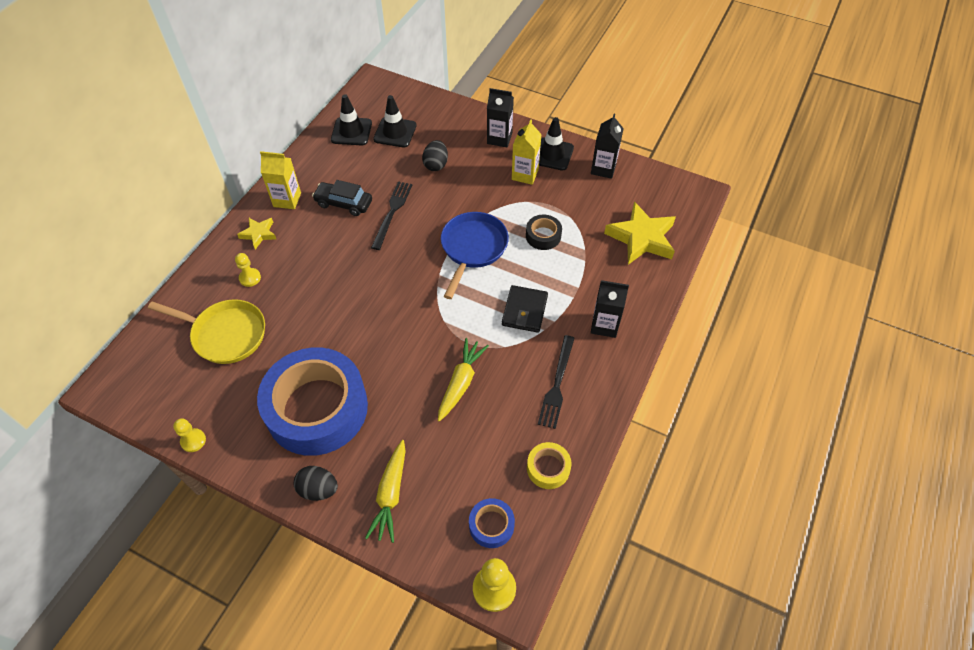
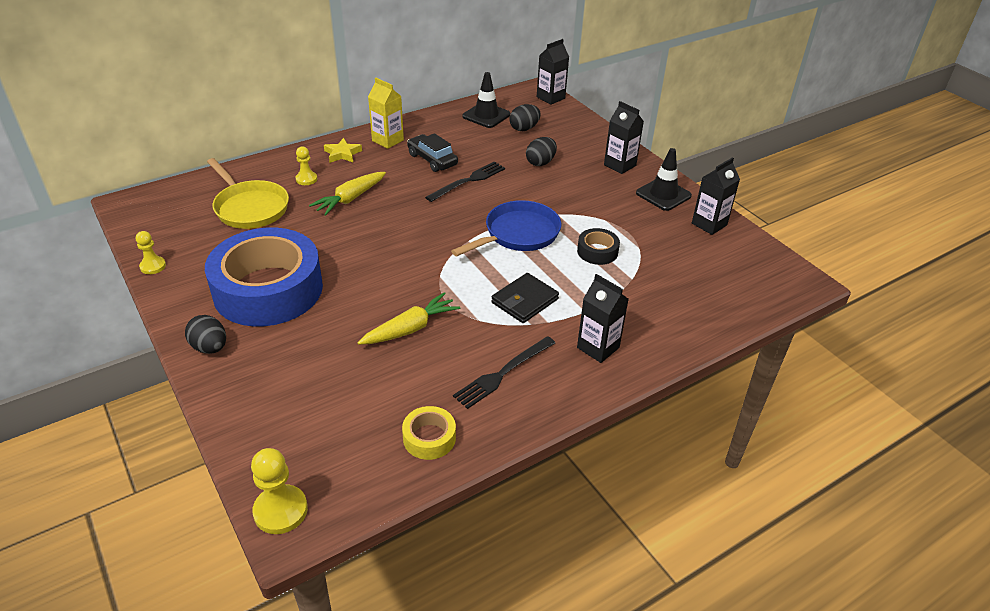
camera: 30 degrees right, 15 degrees down
(390, 494) = (264, 383): yellow carrot -> yellow carrot (350, 199)
(391, 86) = (550, 98): none -> black carton
(395, 132) = (524, 128): black traffic cone -> black egg
(491, 525) = (329, 456): blue tape -> none
(525, 174) = (621, 200): yellow carton -> none
(641, 238) = (703, 294): yellow star -> none

